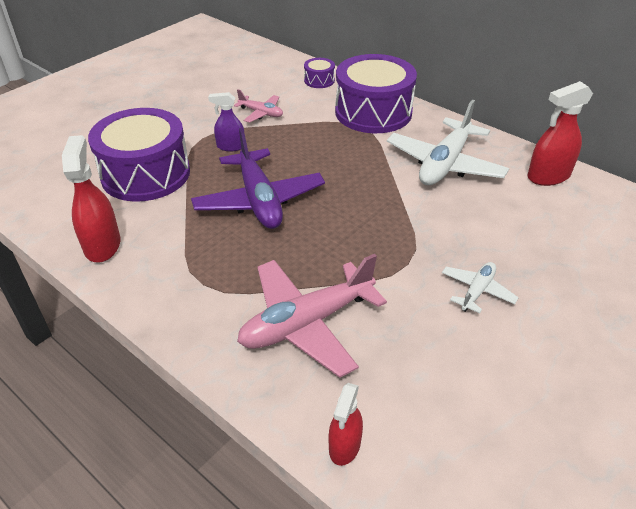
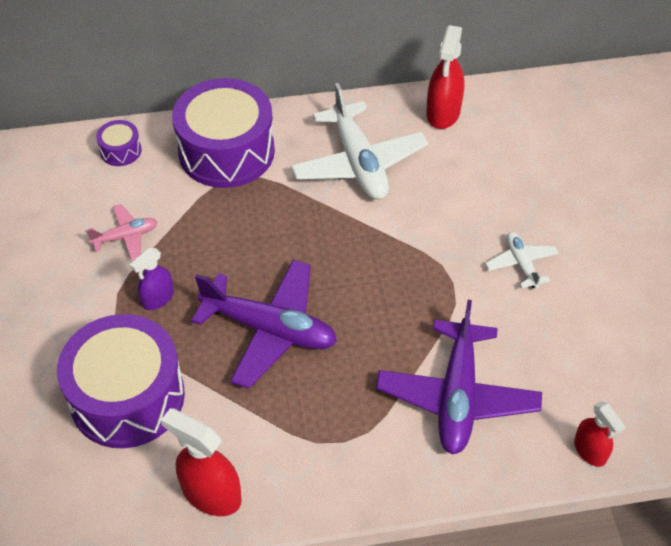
camera: 50 degrees left, 10 degrees up
(307, 323) = (457, 396): pink plane -> purple plane

